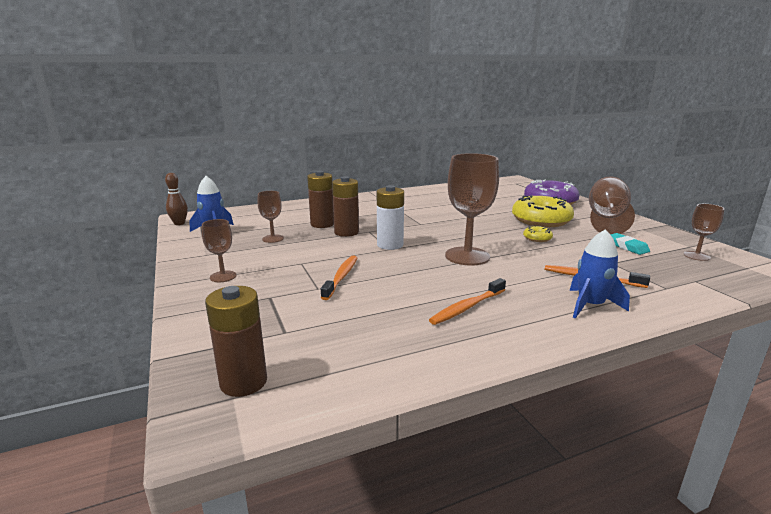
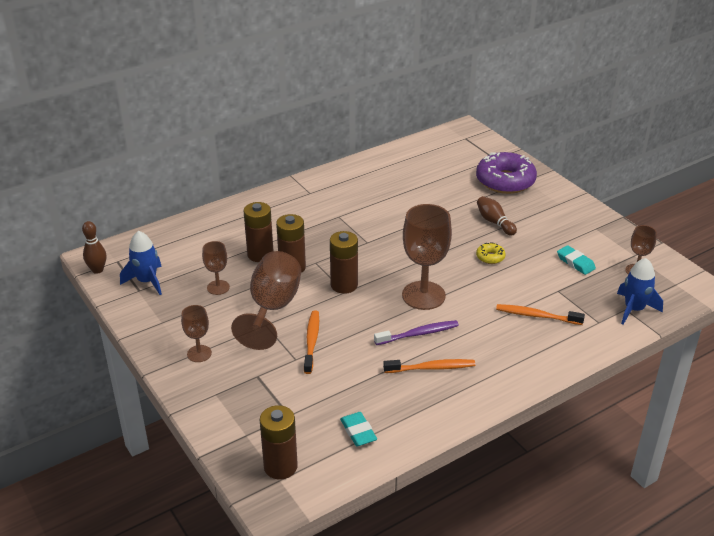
camera: 10 degrees left, 15 degrees up
(361, 356) = (358, 432): none -> turquoise eraser
(390, 245) = (344, 285): white battery -> brown battery
(457, 281) = (418, 334): none -> purple toothbrush
(467, 307) = (431, 368): orange toothbrush -> orange toothbrush turned 135 degrees counterclockwise
(541, 220) = (494, 222): yellow donut -> brown bowling pin
(590, 305) = (532, 353): blue rocket -> blue rocket (634, 309)
(606, 219) = (562, 212): brown goblet -> brown goblet (272, 308)

